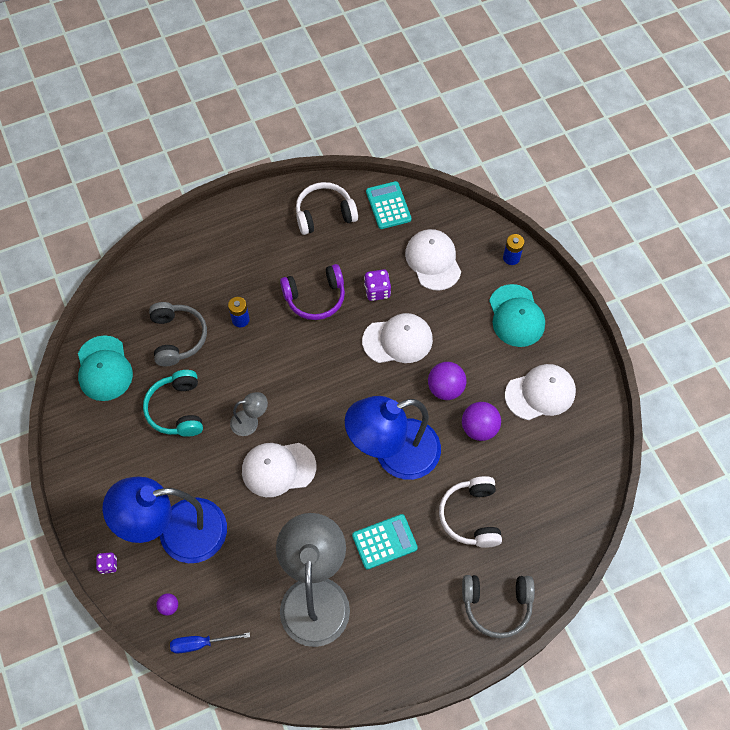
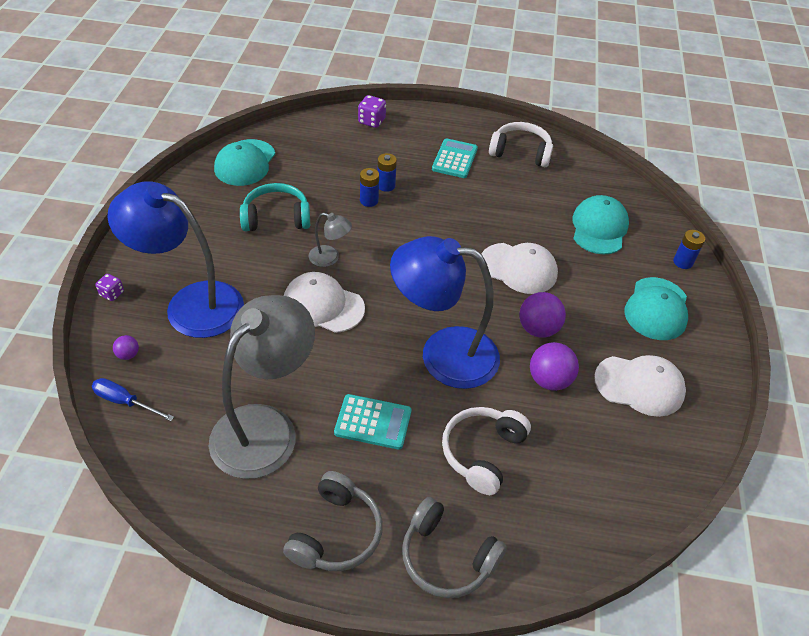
camera: 30 degrees right, 15 degrees down
(177, 337) = (322, 172): grey headphones -> grey headphones (336, 533)
(177, 409) = (276, 218): turquoise headphones -> turquoise headphones turned 60 degrees clockwise
(238, 344) = (369, 200): none -> blue battery
(315, 297) = (465, 202): purple headphones -> none
(377, 291) = (527, 224): purple dice -> purple dice (371, 121)
(388, 205) = (585, 172): turquoise calculator -> turquoise calculator (455, 159)
(433, 260) = (599, 228): white cap -> turquoise cap

